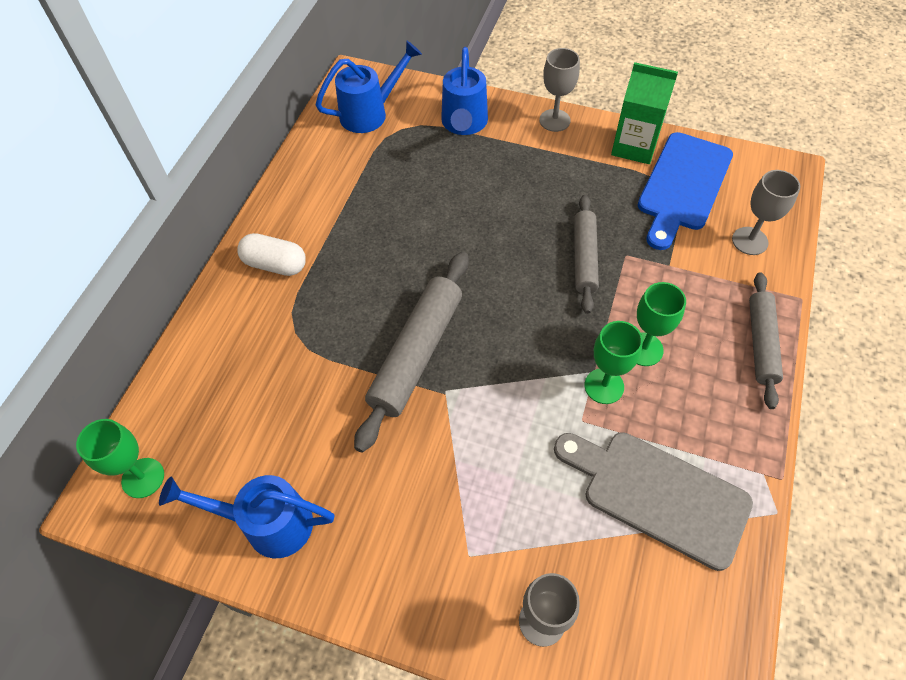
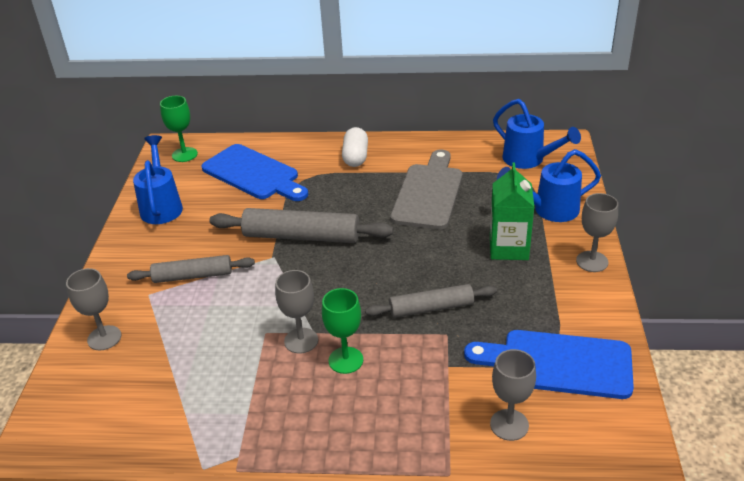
camera: 75 degrees right, 20 degrees down
(250, 388) = (254, 174): none -> blue cutting board
(604, 386) = (301, 340): green goblet -> grey goblet
(634, 146) = (592, 321): green carton -> green carton (508, 248)
(657, 494) = (208, 387): grey cutting board -> grey cutting board (428, 193)
(761, 343) = (380, 444): grey rolling pin -> grey rolling pin (193, 276)

